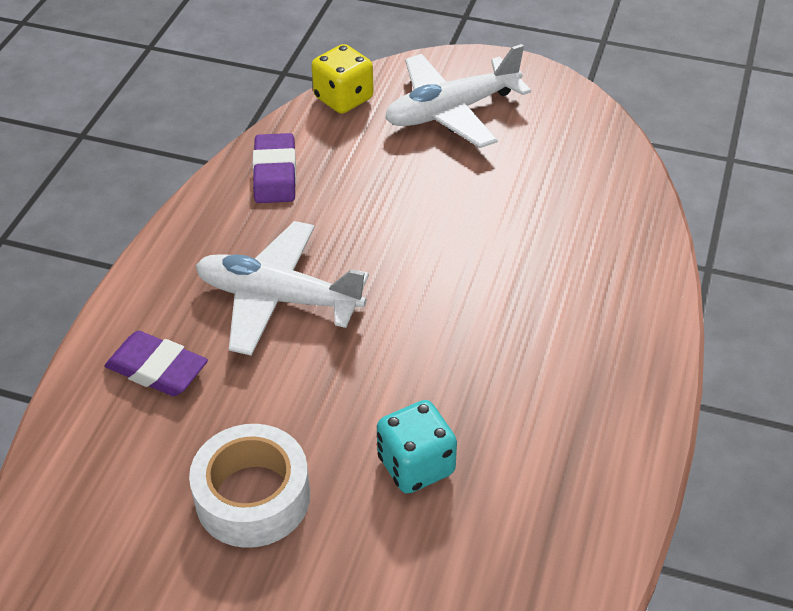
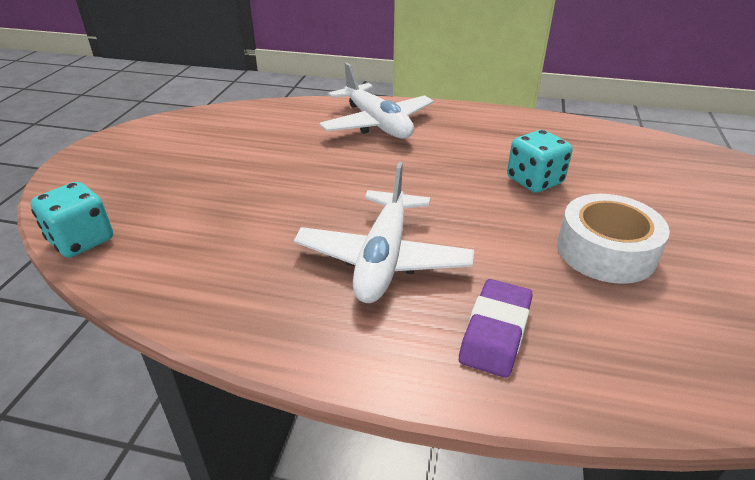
camera: 95 degrees left, 10 degrees down
(275, 174) = (196, 279): purple eraser -> none
(343, 98) = (82, 241): yellow dice -> turquoise dice
(451, 111) = (136, 178): white plane -> white plane (377, 124)

